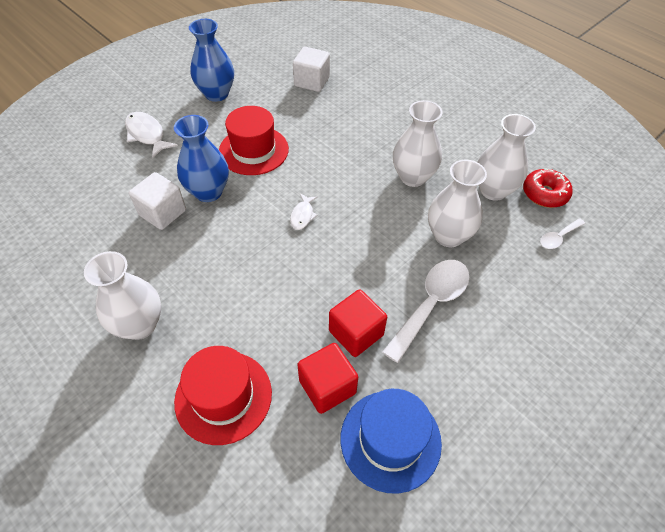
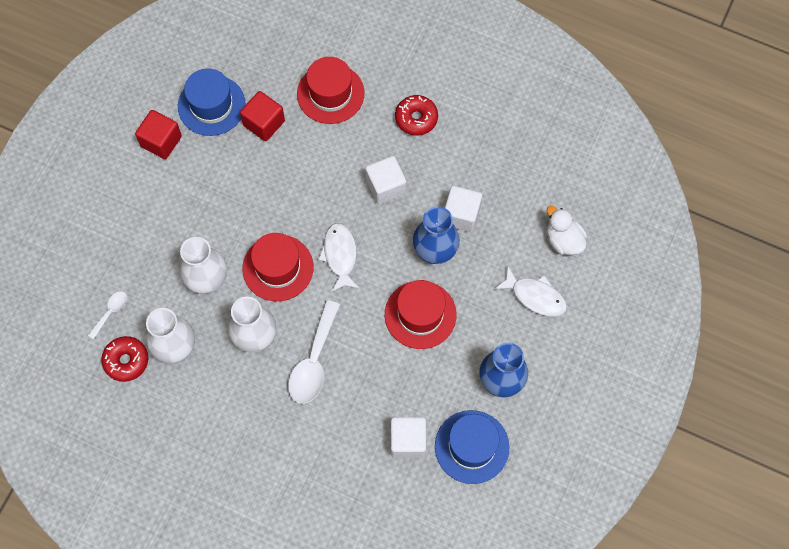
camera: 160 degrees right, 15 degrees up
(87, 165) = (563, 240): none -> white duck
(140, 325) = (416, 118): white vase -> red donut
(220, 263) = (386, 186): none -> white cube
(265, 67) = (471, 447): none -> blue hat
(302, 215) = (340, 255): white fish -> white fish, size x1.65
(356, 333) = (257, 167): red cube -> red cube (161, 141)
(370, 224) = (278, 268): none -> red hat
(431, 304) = (207, 209): white spoon -> white spoon (314, 361)

